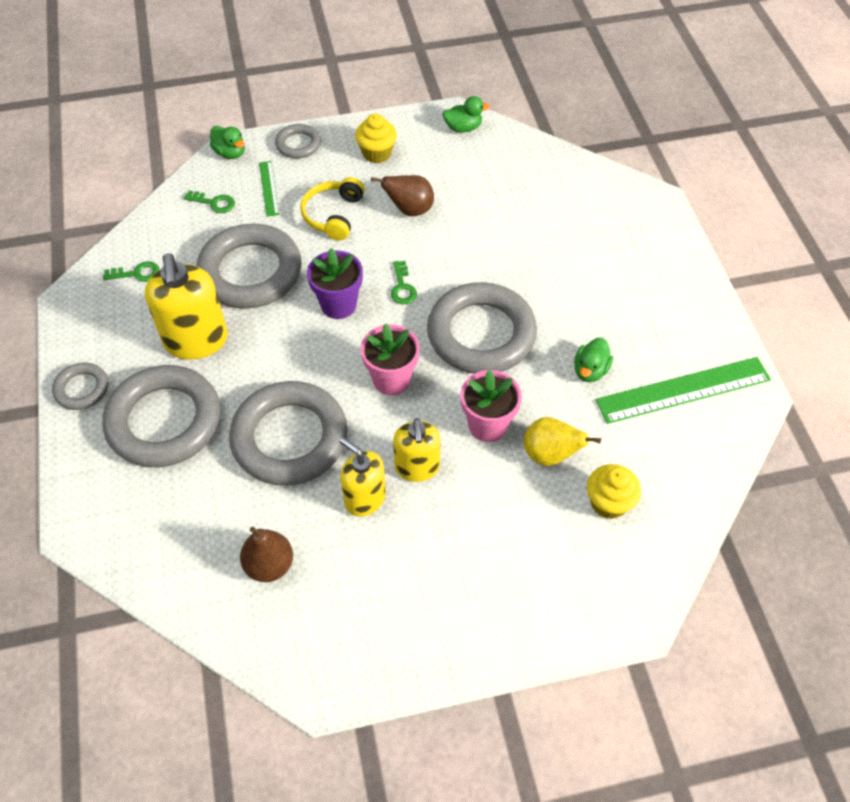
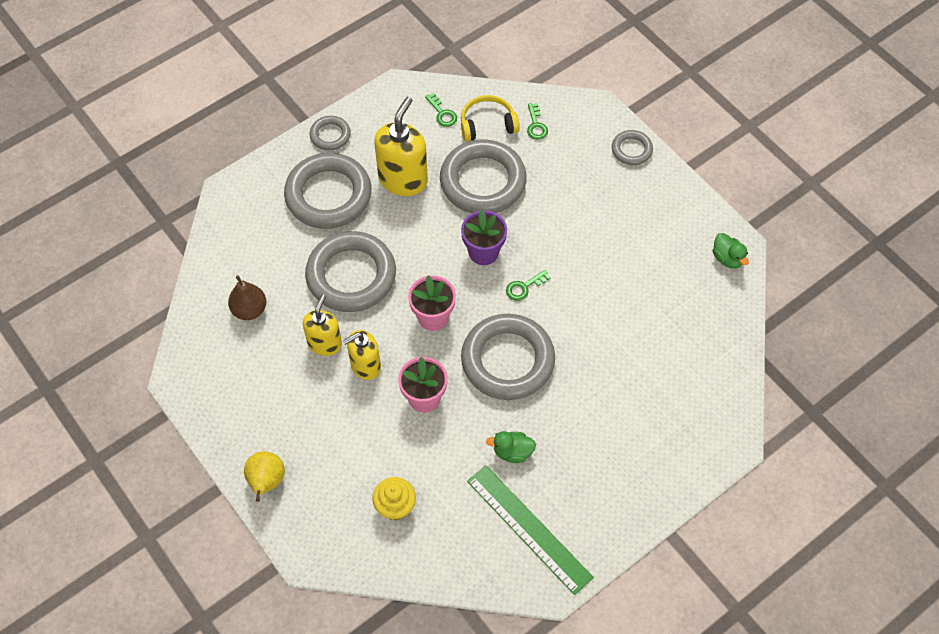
camera: 65 degrees right, 5 degrees up
(196, 341) = (403, 179): yellow soap dispenser -> yellow soap dispenser turned 150 degrees clockwise
(230, 153) = (593, 109): green duck -> none
(269, 188) = (572, 153): green ruler -> none
(333, 215) = (570, 208): yellow headphones -> yellow headphones (487, 124)
(377, 153) = (656, 208): yellow cupcake -> none
(409, 210) = (607, 258): brown pear -> none
(550, 455) = (418, 450): yellow pear -> yellow pear (266, 482)

